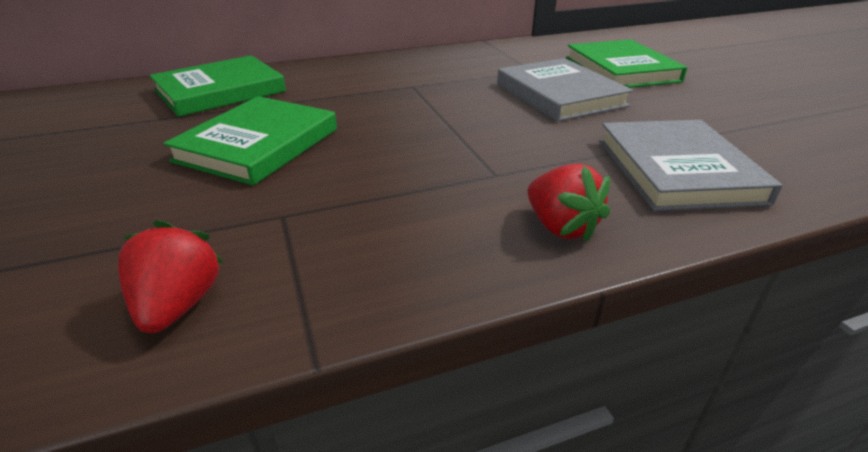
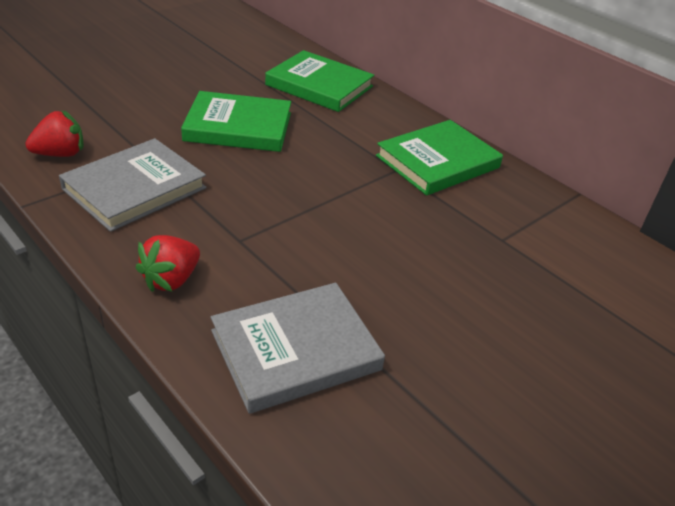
camera: 65 degrees right, 5 degrees up
(559, 95) = (440, 265): grey book -> grey book (135, 188)
(621, 69) = (567, 313): green book -> green book (437, 162)

